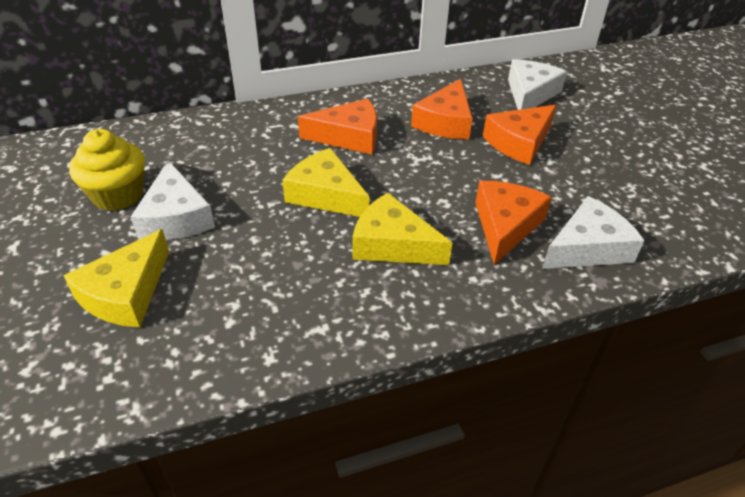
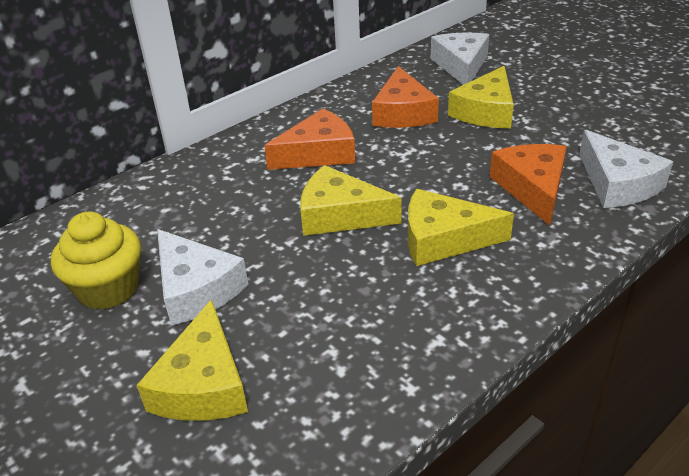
camera: 20 degrees left, 5 degrees down
(519, 142) = (485, 111): orange cheese -> yellow cheese
(588, 248) = (617, 184): white cheese -> white cheese turned 120 degrees clockwise

